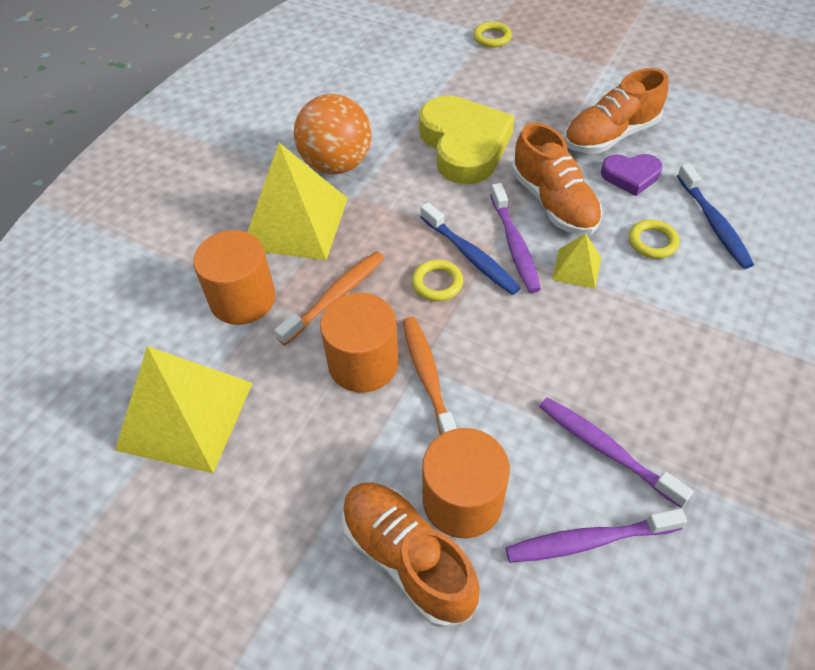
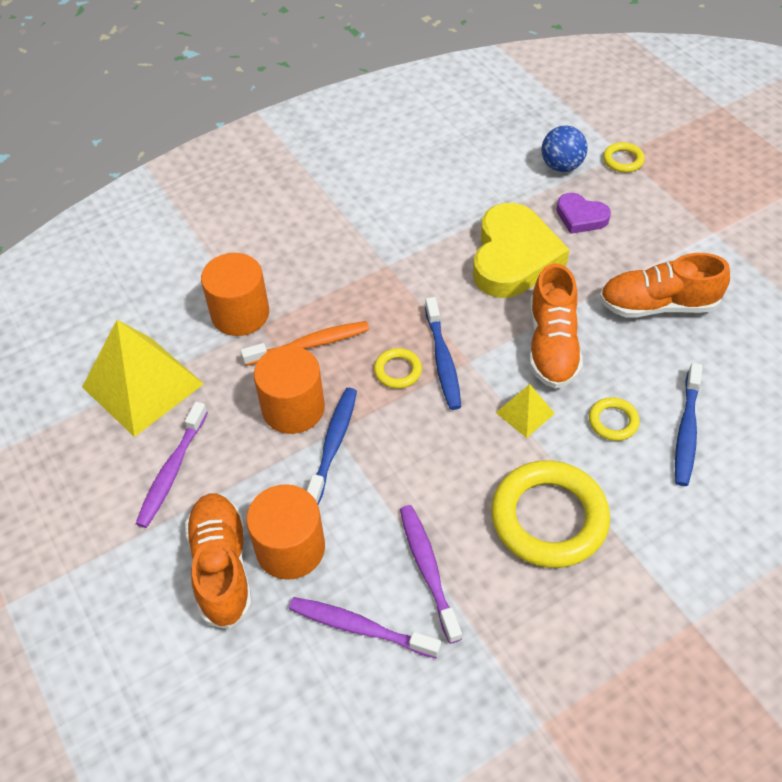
camera: 30 degrees right, 0 degrees up
(296, 223) = (323, 268): yellow pyramid -> none
(336, 164) = (391, 229): orange ball -> none
(428, 378) = (333, 444): orange toothbrush -> blue toothbrush
(446, 59) = (561, 166): none -> blue ball
(514, 244) = (487, 367): purple toothbrush -> purple toothbrush (172, 471)
(630, 176) = (644, 352): purple heart -> purple heart (581, 217)
(669, 348) = (549, 518): none -> yellow ring

